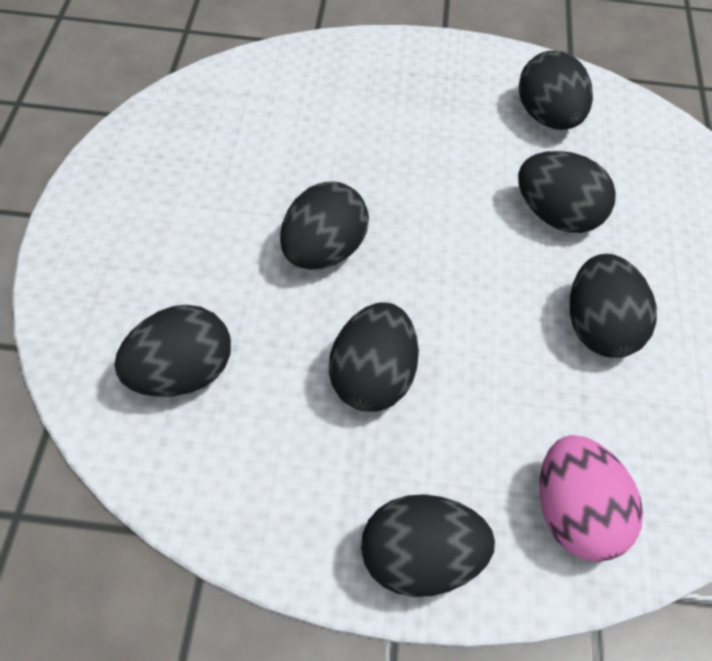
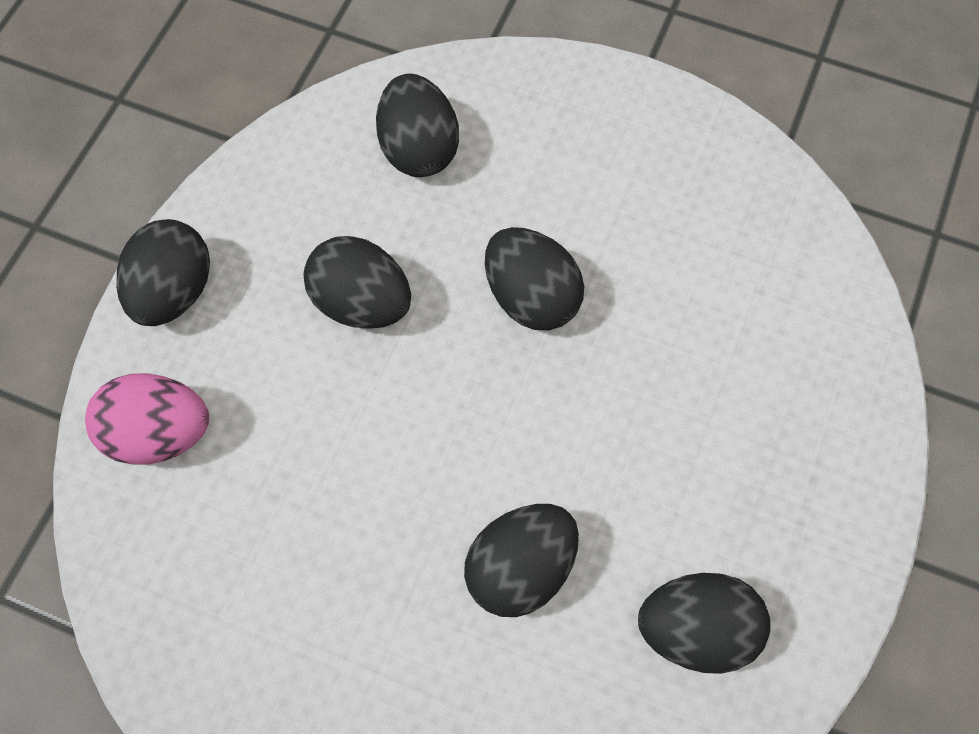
camera: 110 degrees right, 10 degrees up
(599, 329) = (348, 549): black egg -> none

